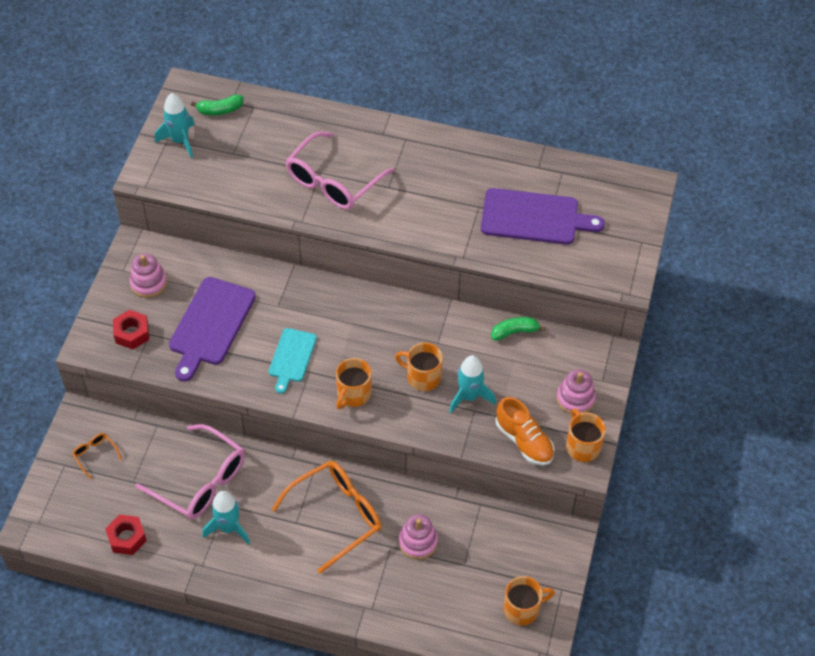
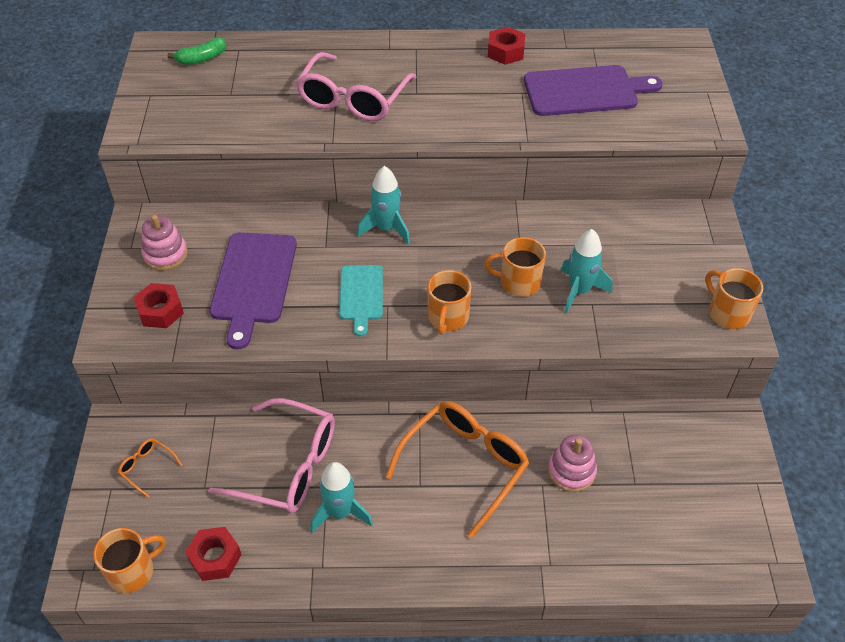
camera: 15 degrees left, 5 degrees down
(180, 141) = (165, 94): turquoise rocket -> turquoise rocket (386, 229)
(482, 160) = (505, 52): none -> red nut
(514, 332) = (598, 217): green banana -> none
(522, 609) = (724, 517): orange mug -> orange mug (133, 571)
(524, 441) = (662, 322): orange shoe -> none
(575, 398) = (695, 267): pink stacking toy -> none

